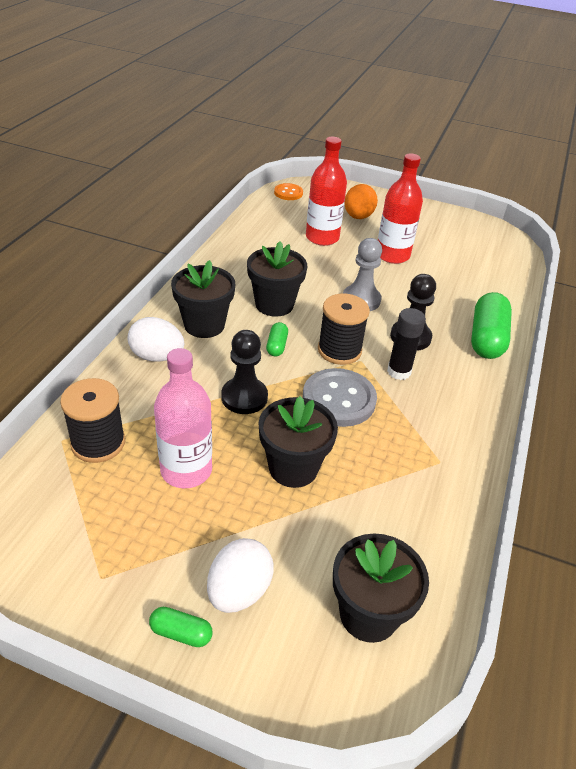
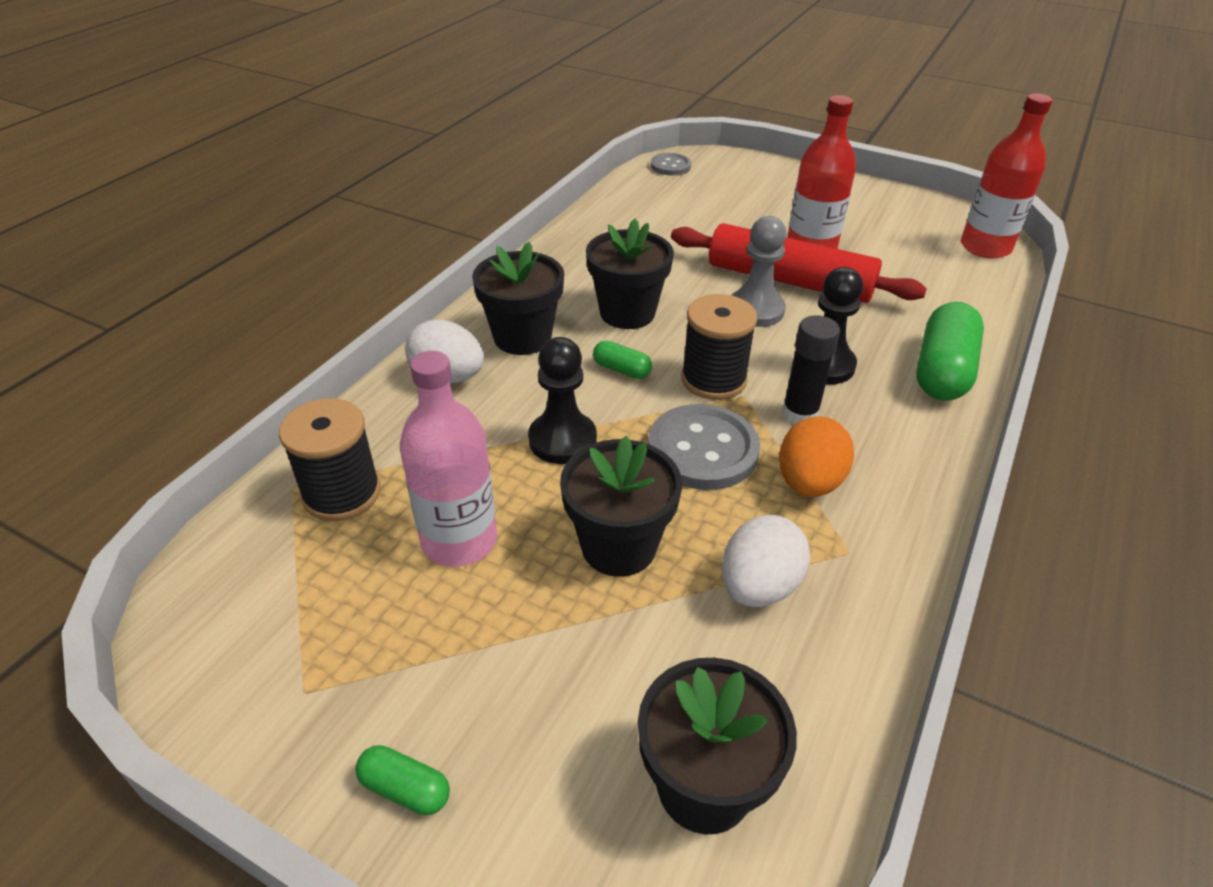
camera: 10 degrees right, 0 degrees up
(239, 591) = (505, 730): white egg -> white egg (758, 586)
(277, 346) = (622, 370): green capsule -> green capsule turned 75 degrees counterclockwise
(288, 193) = (670, 166): orange button -> grey button
(322, 237) = (710, 225): red bottle -> red bottle (985, 247)
(358, 217) = (766, 198): orange egg -> orange egg (809, 482)
(381, 278) = (789, 281): none -> red rolling pin

